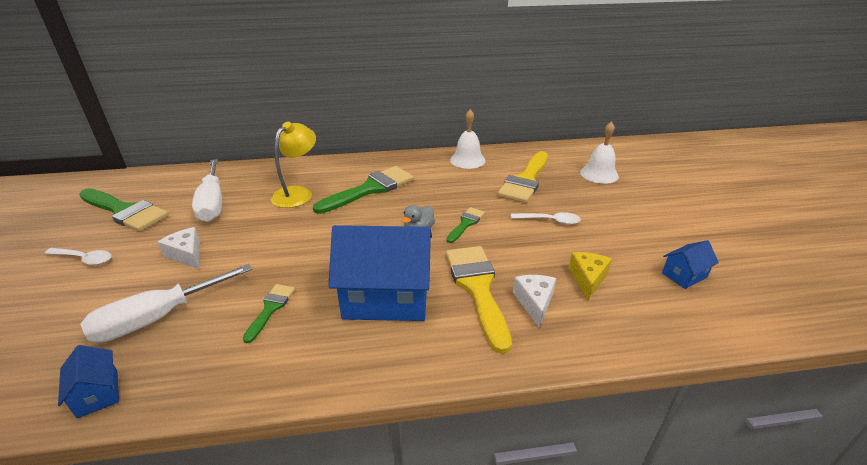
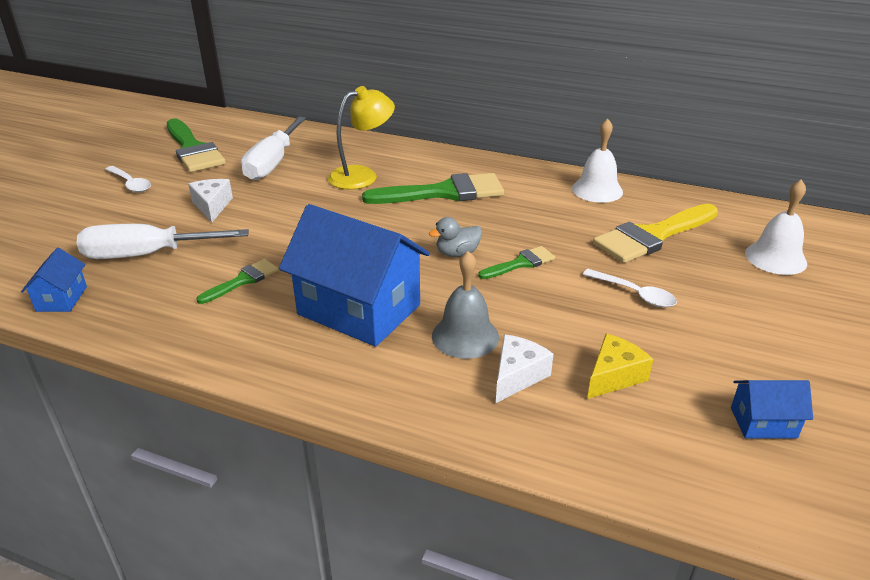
camera: 30 degrees right, 0 degrees up
(477, 288) = (465, 336): yellow brush -> grey bell

